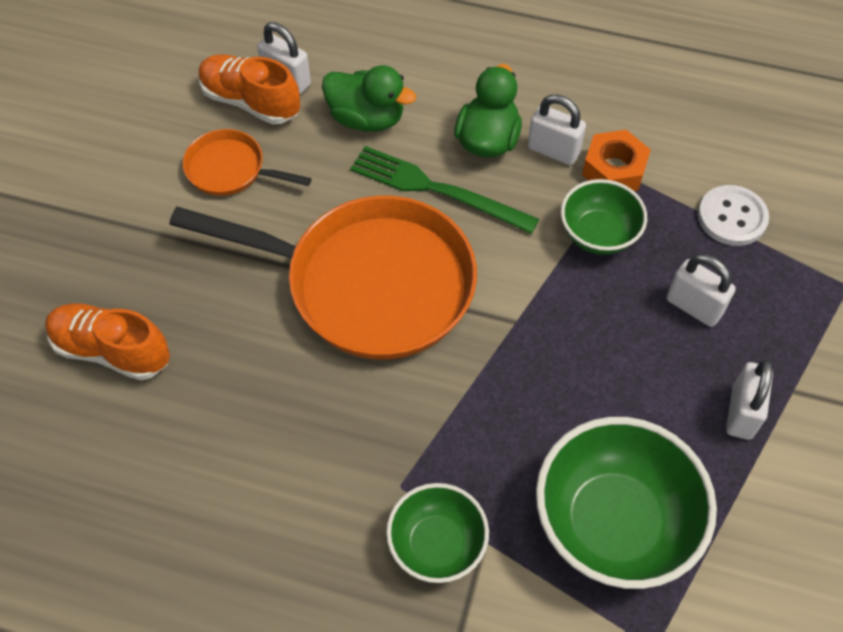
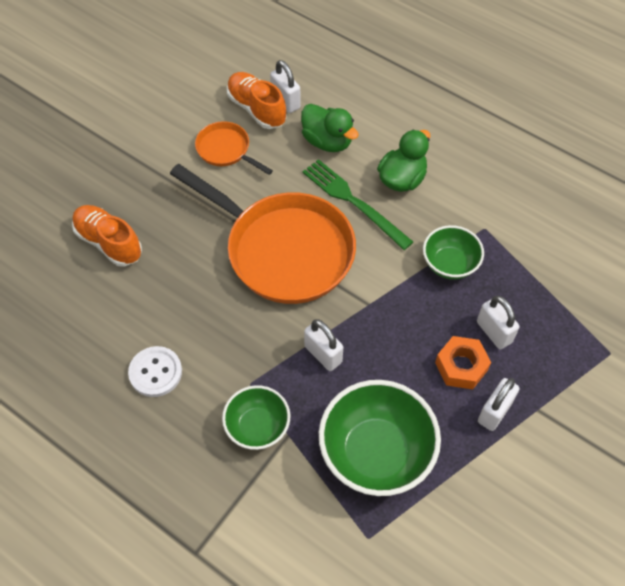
camera: 20 degrees right, 0 degrees up
(553, 150) = (444, 199): white padlock -> white padlock (323, 354)
(614, 170) = (480, 224): orange nut -> orange nut (461, 366)
(732, 217) = (549, 281): white button -> white button (155, 372)

